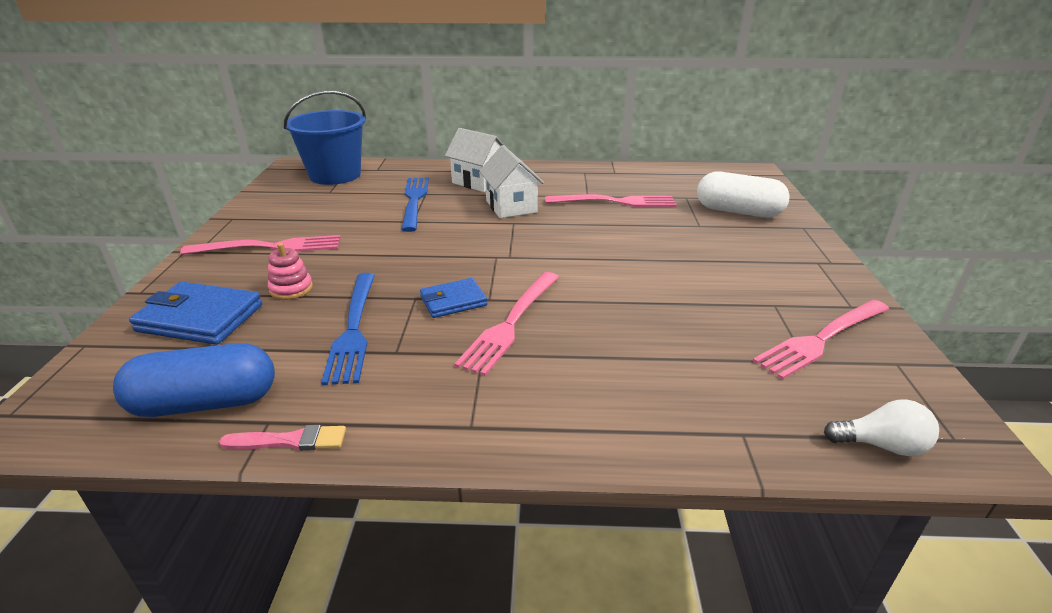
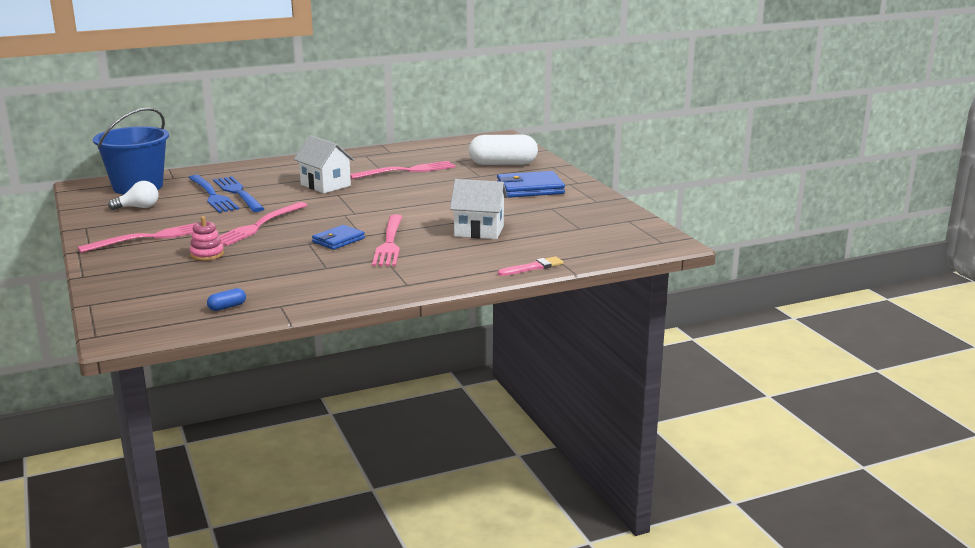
camera: 25 degrees left, 10 degrees down
(200, 318) = (158, 278): blue wallet -> blue wallet (530, 189)
(206, 403) = (227, 307): blue capsule -> blue capsule, size x0.41
(290, 441) = (305, 308): pink brush -> pink brush (533, 267)
(353, 330) = (284, 264): blue fork -> blue fork (213, 196)
(479, 182) = (280, 173): white house -> white house (479, 231)
(820, 340) = (584, 218): pink fork -> pink fork (258, 226)
(881, 445) = (627, 250): white light bulb -> white light bulb (138, 207)

